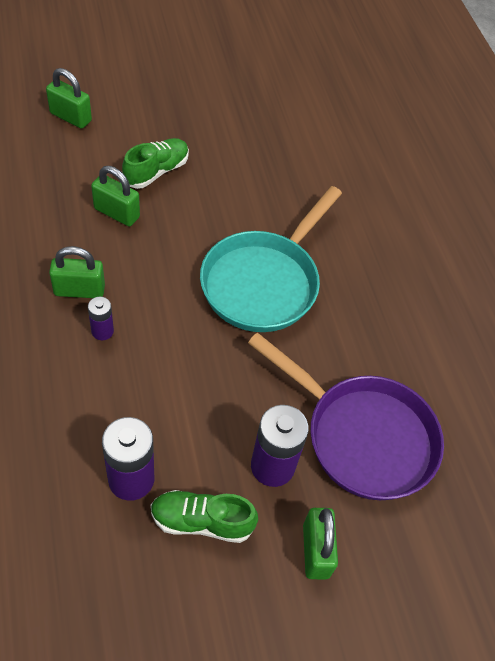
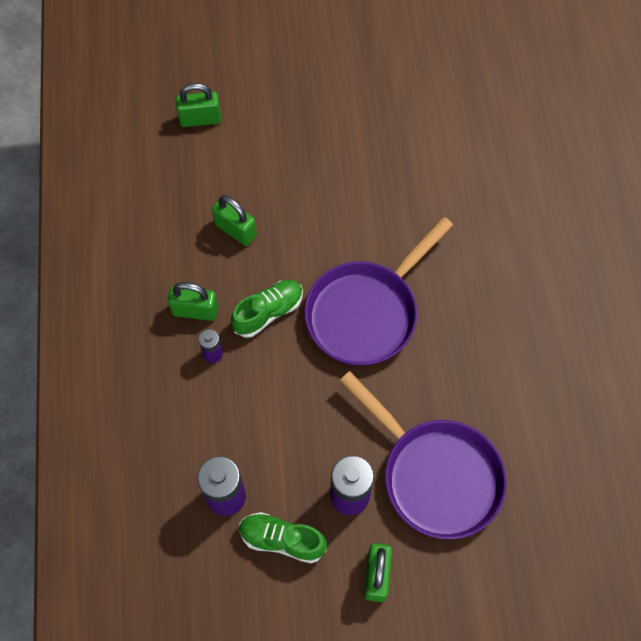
camera: 15 degrees right, 10 degrees up
(71, 117) = (200, 119): green padlock -> green padlock turned 45 degrees counterclockwise
(156, 171) = (277, 185): green shoe -> green shoe (268, 312)
(264, 282) = (366, 312): turquoise pan -> purple pan

